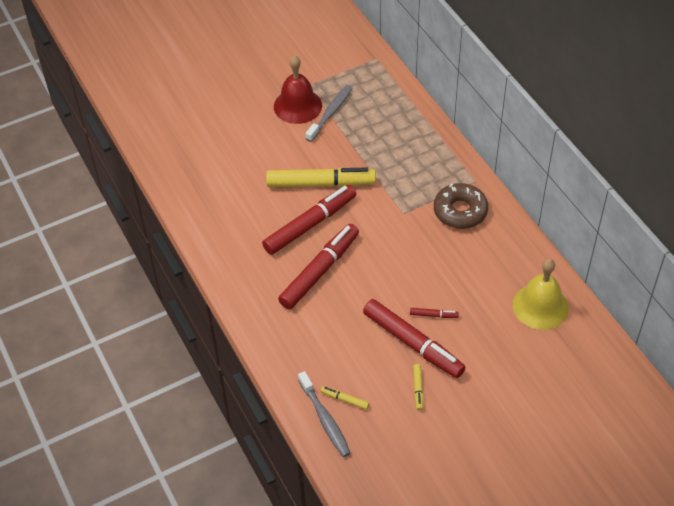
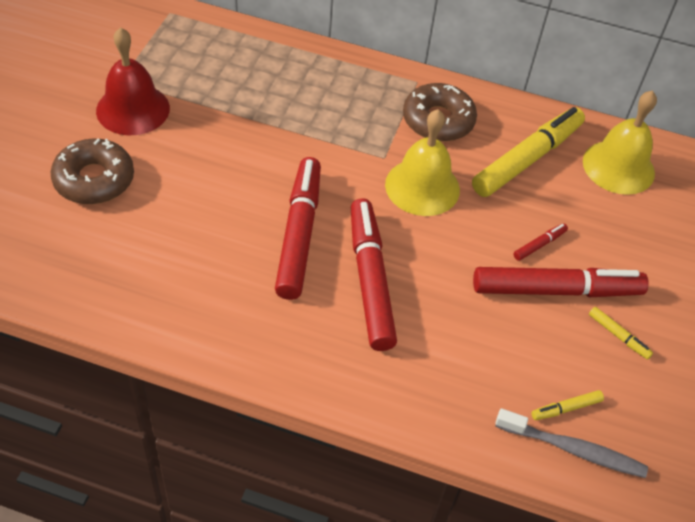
camera: 50 degrees left, 0 degrees up
(240, 133) = (94, 180): none -> brown donut
(320, 183) = (258, 180): yellow marker -> yellow marker (527, 159)
(330, 113) = (182, 96): grey toothbrush -> none
(405, 242) = (422, 187): none -> yellow bell

